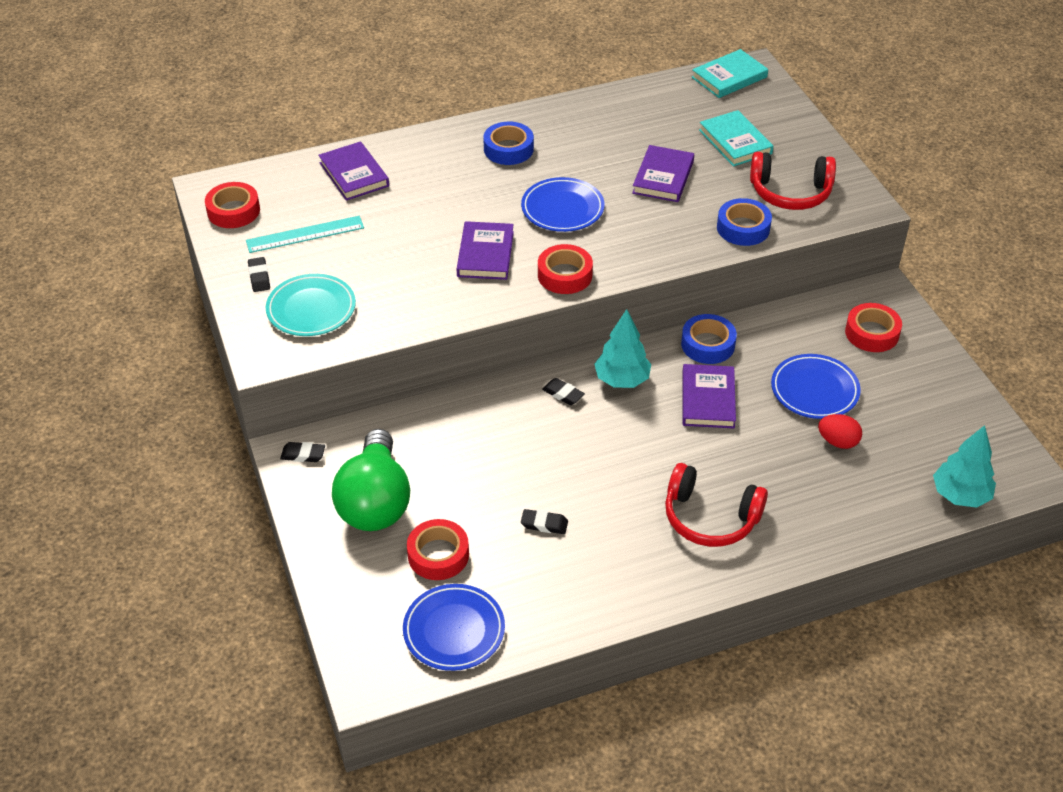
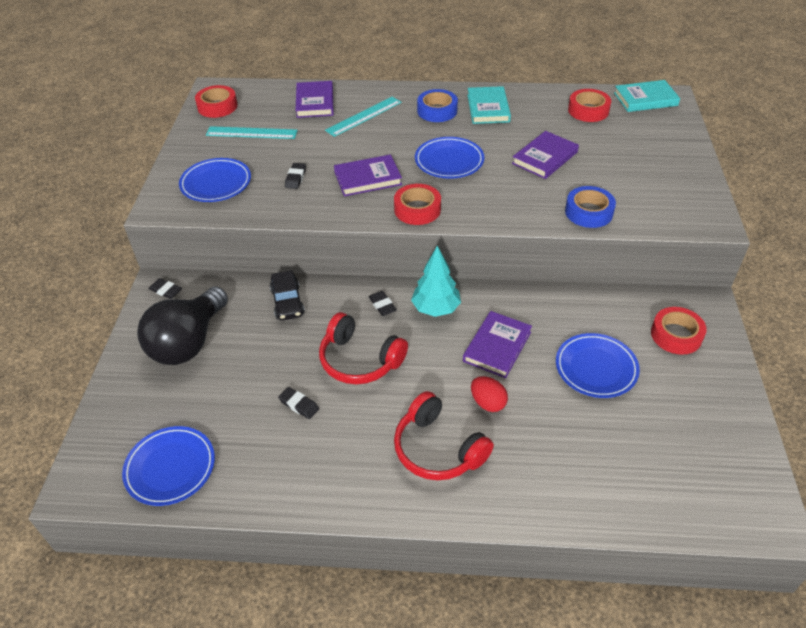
camera: 25 degrees right, 0 degrees up
(259, 277) = (199, 153): black eraser -> black eraser (295, 178)
(311, 309) = (216, 183): turquoise plate -> blue plate
(375, 502) = (188, 342): green light bulb -> black light bulb
(427, 178) = (364, 116): none -> turquoise ruler
(438, 555) = (203, 400): red tape -> red tape (588, 110)
(456, 423) = (287, 302): none -> black car
(485, 254) = (368, 178): purple book -> purple book turned 45 degrees clockwise
(708, 344) = (524, 302): blue tape -> none
(735, 142) = (622, 146): turquoise book -> turquoise book (488, 108)
(790, 192) = (647, 195): red headphones -> red headphones (359, 360)
(838, 442) = (592, 421): red egg -> red egg (488, 403)
(960, 495) = (686, 513): turquoise tree -> none

